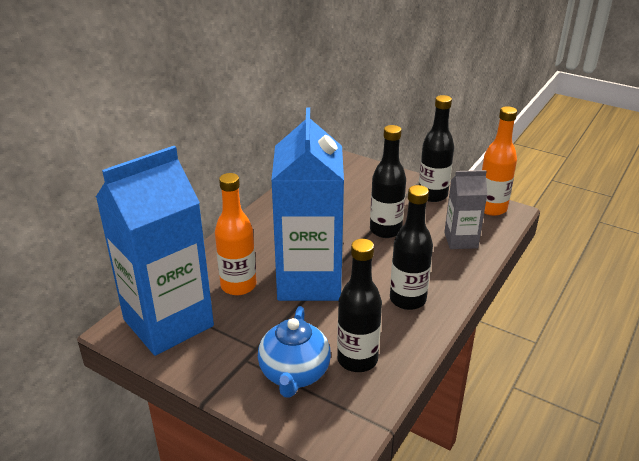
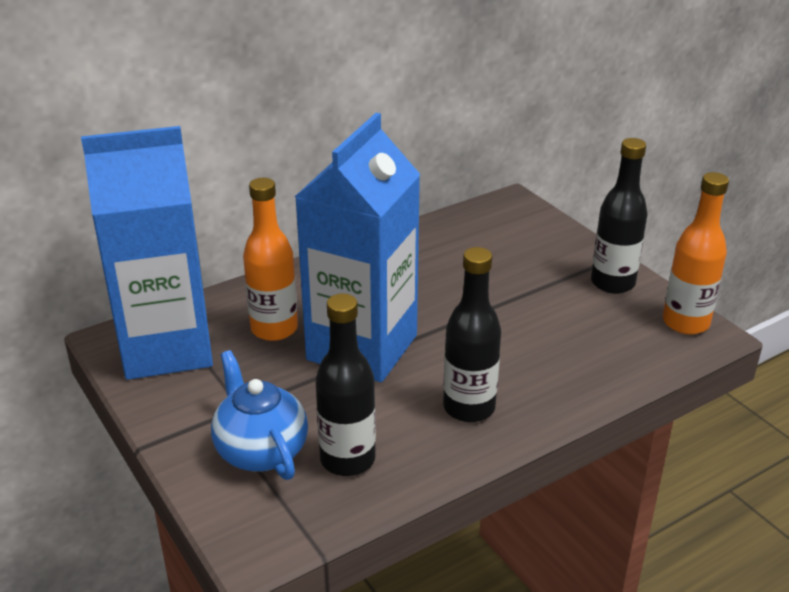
camera: 25 degrees right, 0 degrees up
(294, 374) = (261, 451): blue teapot -> blue teapot turned 120 degrees clockwise
(385, 230) = (509, 312): black bottle -> none
(461, 240) = (604, 353): grey carton -> none

